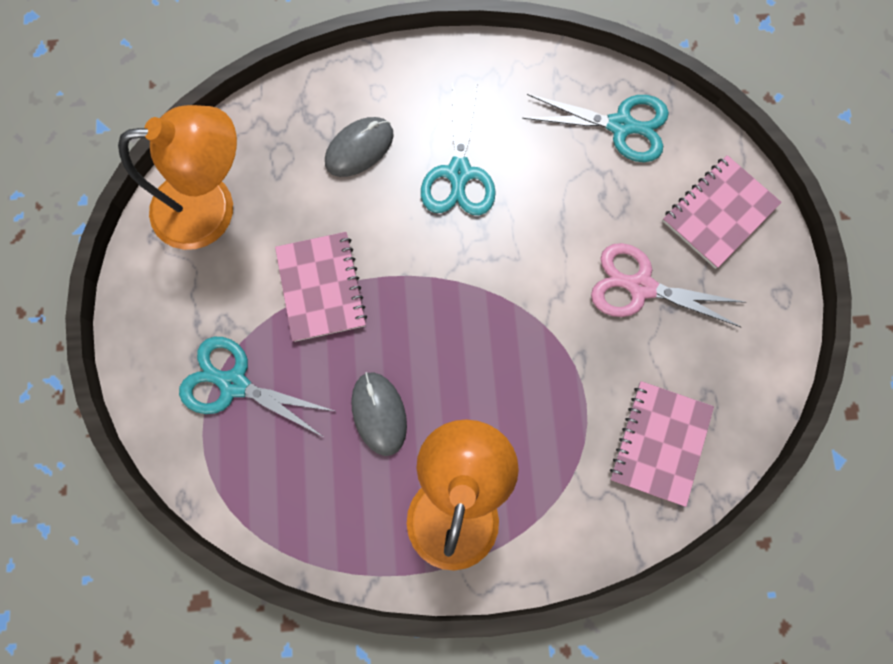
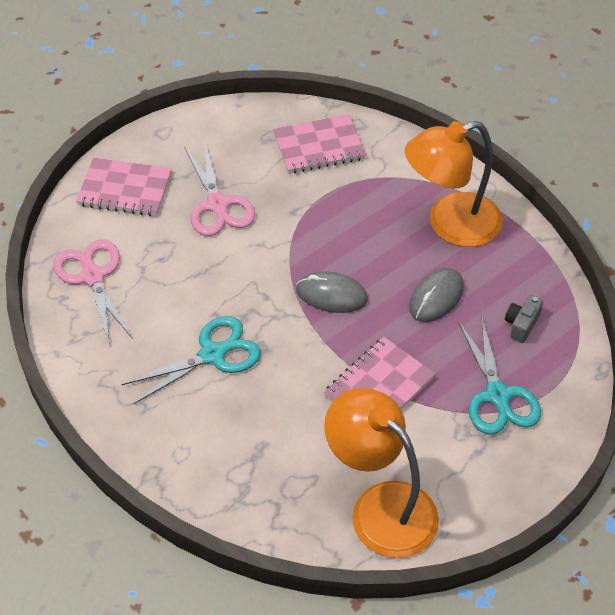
camera: 125 degrees left, 25 degrees down
(289, 470) = (521, 324): none -> grey camera
(359, 148) = (244, 434): grey mouse -> grey mouse (331, 295)
(620, 125) = (93, 277): turquoise scissors -> pink scissors

